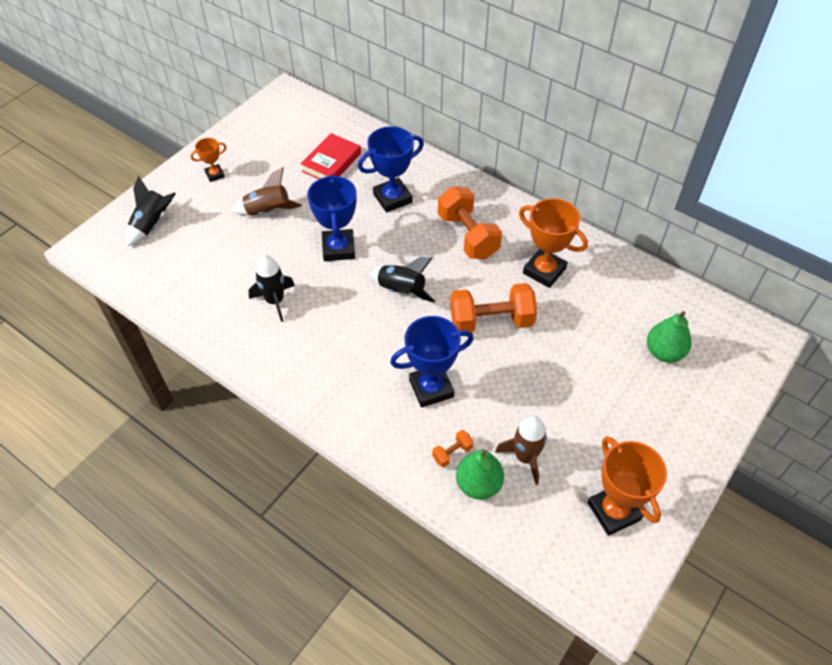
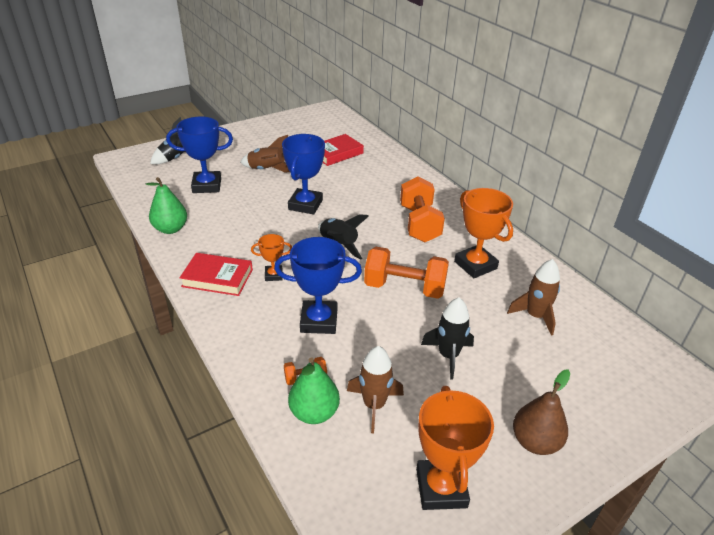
camera: 20 degrees right, 15 degrees down
(215, 175) = (244, 141): orange trophy -> orange trophy (273, 275)
(275, 301) = (231, 224): black rocket -> black rocket (448, 355)
(303, 374) = (217, 278): none -> red book
(392, 198) = (370, 185): blue trophy -> blue trophy (207, 186)
(620, 312) = (535, 316): none -> brown rocket
(664, 352) = (566, 361): green pear -> green pear (170, 229)
(668, 441) = (535, 442): none -> brown pear

